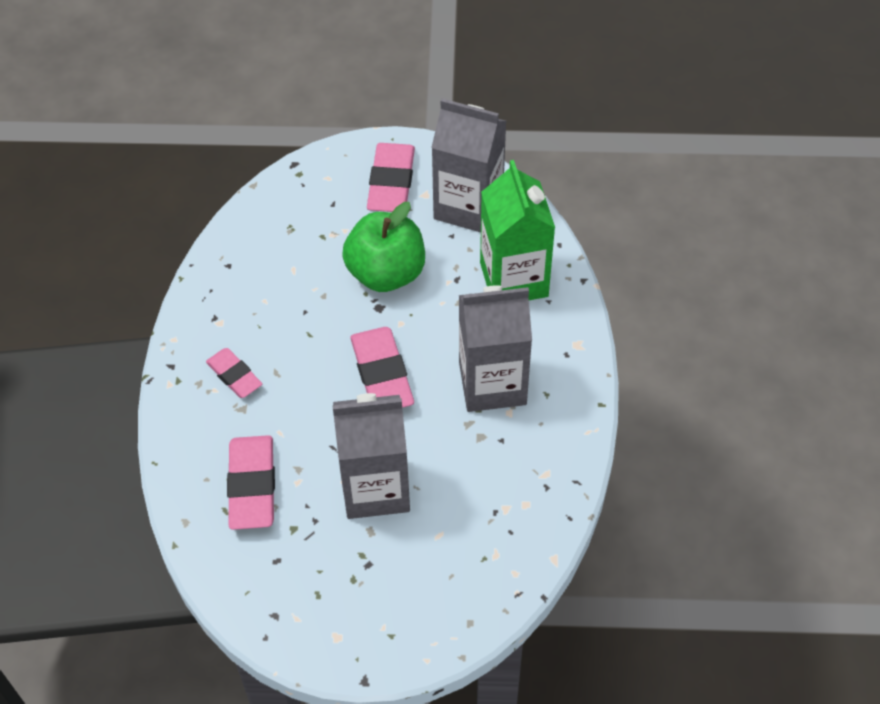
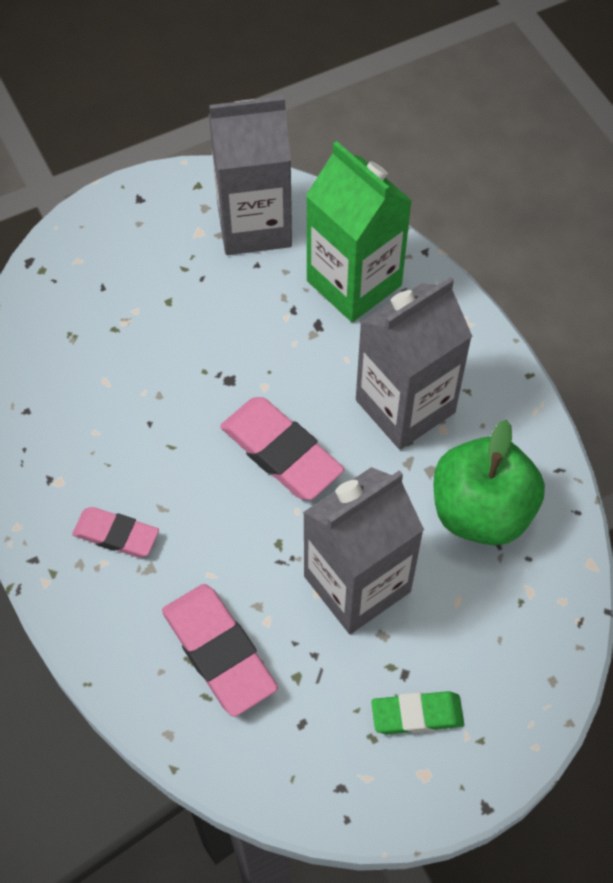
camera: 30 degrees left, 5 degrees up
(358, 595) = (417, 715): none -> green eraser
(386, 273) = (212, 338): green apple -> green apple (481, 511)
(391, 183) = (153, 235): pink eraser -> none

